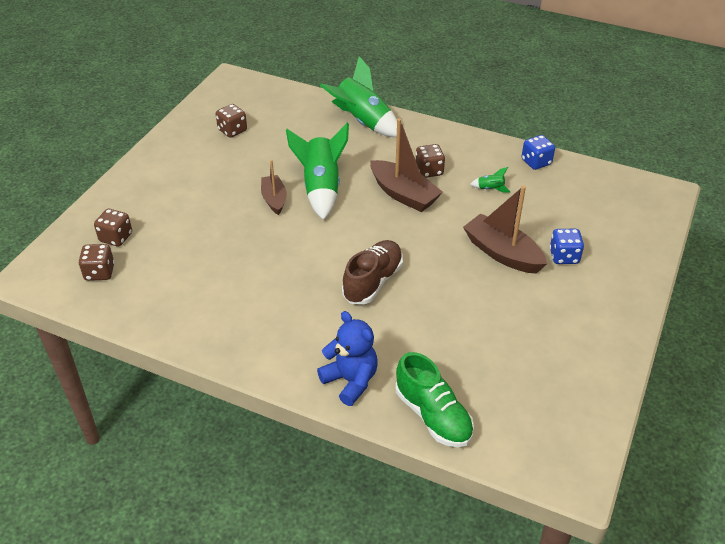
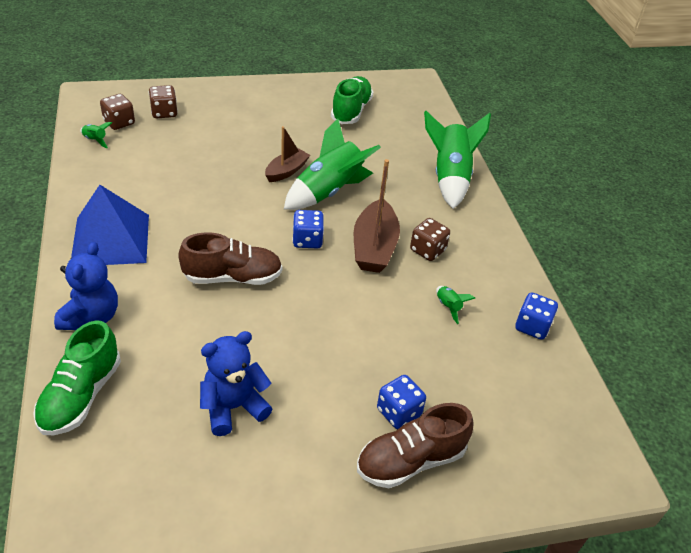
camera: 50 degrees right, 0 degrees up
(110, 298) = (95, 140): none -> green rocket
(232, 130) = (351, 111): brown dice -> green shoe
(265, 336) = (110, 239): none -> blue pyramid
(366, 224) = (307, 240): none -> blue dice
(502, 253) = (356, 357): brown boat -> none
(504, 334) = (233, 407): none -> blue teddy bear
(605, 269) = (410, 460): none -> brown shoe

